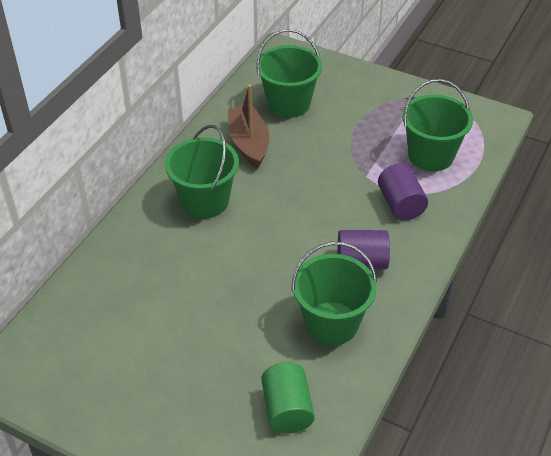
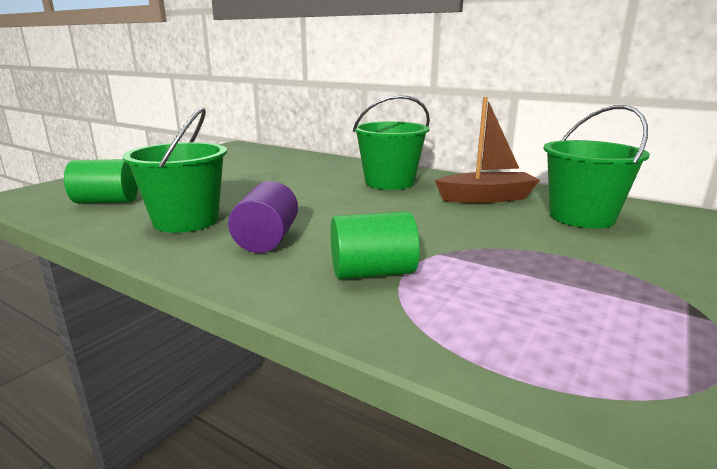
camera: 95 degrees right, 25 degrees down
(400, 204) = (372, 272): purple cylinder -> green cylinder
(431, 155) = (510, 312): green bucket -> none

